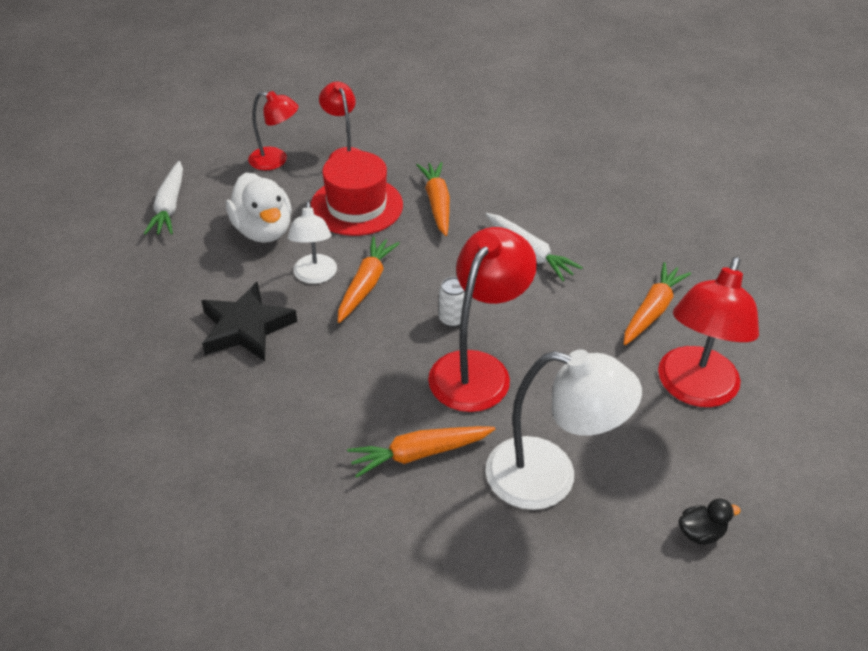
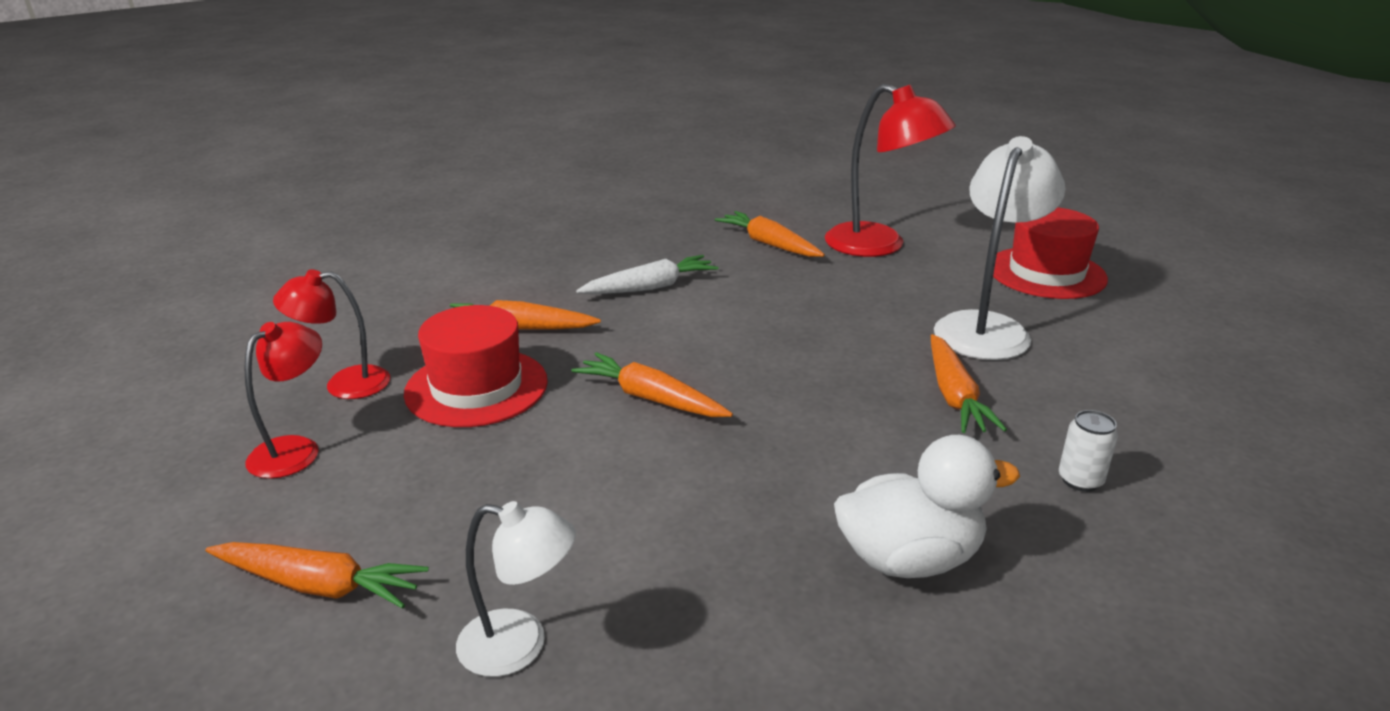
camera: 75 degrees left, 15 degrees down
(169, 206) = (319, 585): white carrot -> orange carrot
(246, 328) = (696, 512): black star -> none
(263, 230) = (472, 477): white duck -> white duck (909, 559)
(315, 276) = (610, 438): white lamp -> white lamp (520, 645)
(452, 319) = (741, 347): white can -> white can (1080, 480)
(477, 369) = (827, 343): red lamp -> none
(700, 533) = (1046, 273): black duck -> red hat

